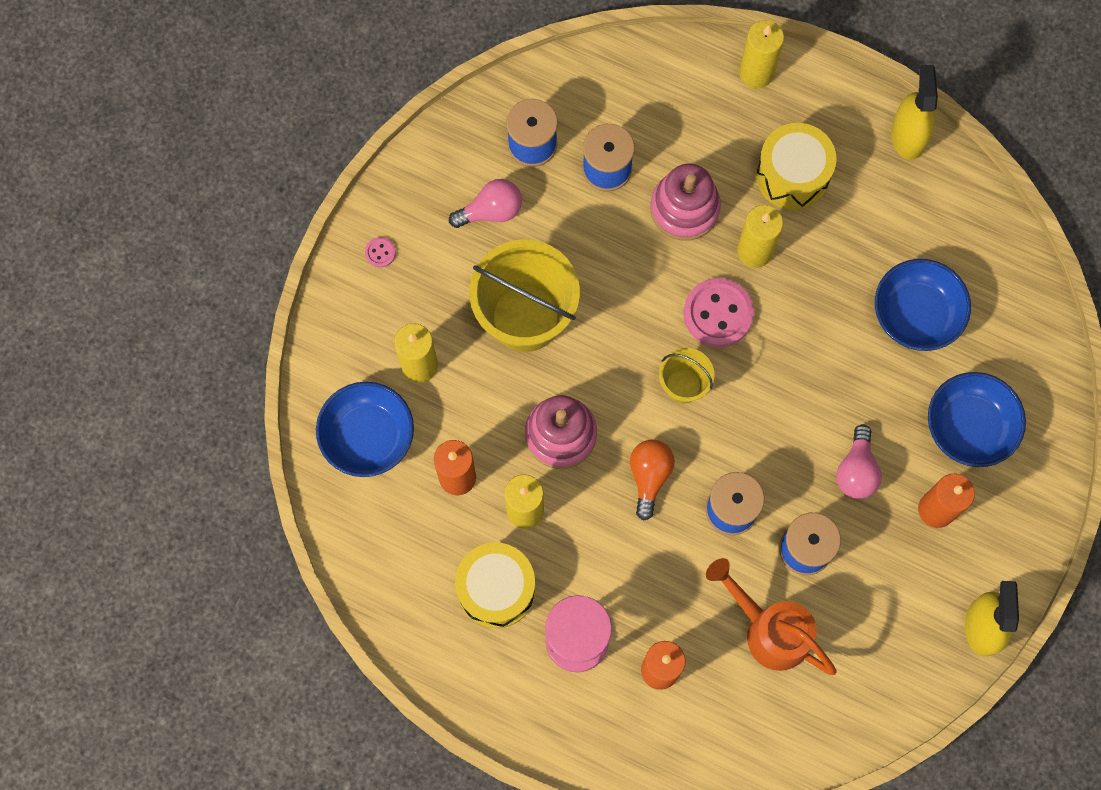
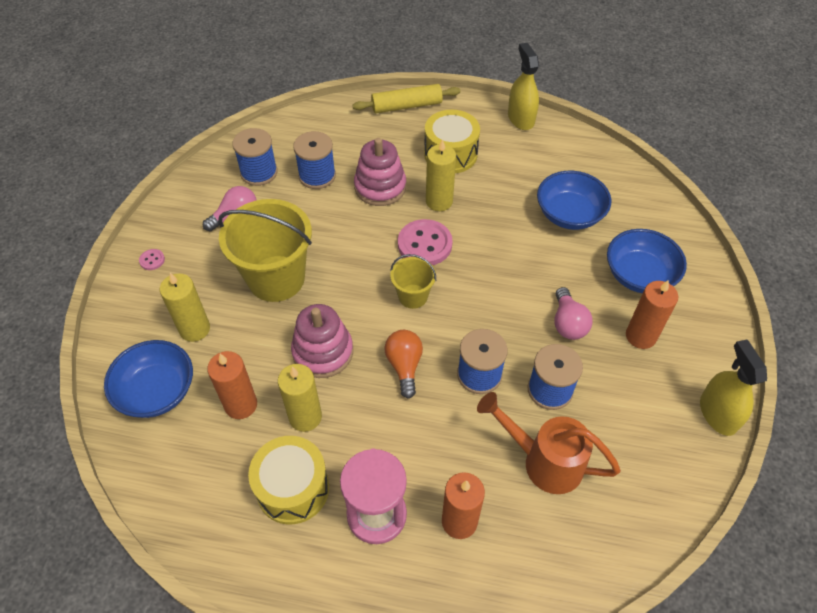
camera: 15 degrees left, 20 degrees down
(756, 73) = (406, 106): yellow candle -> yellow rolling pin

